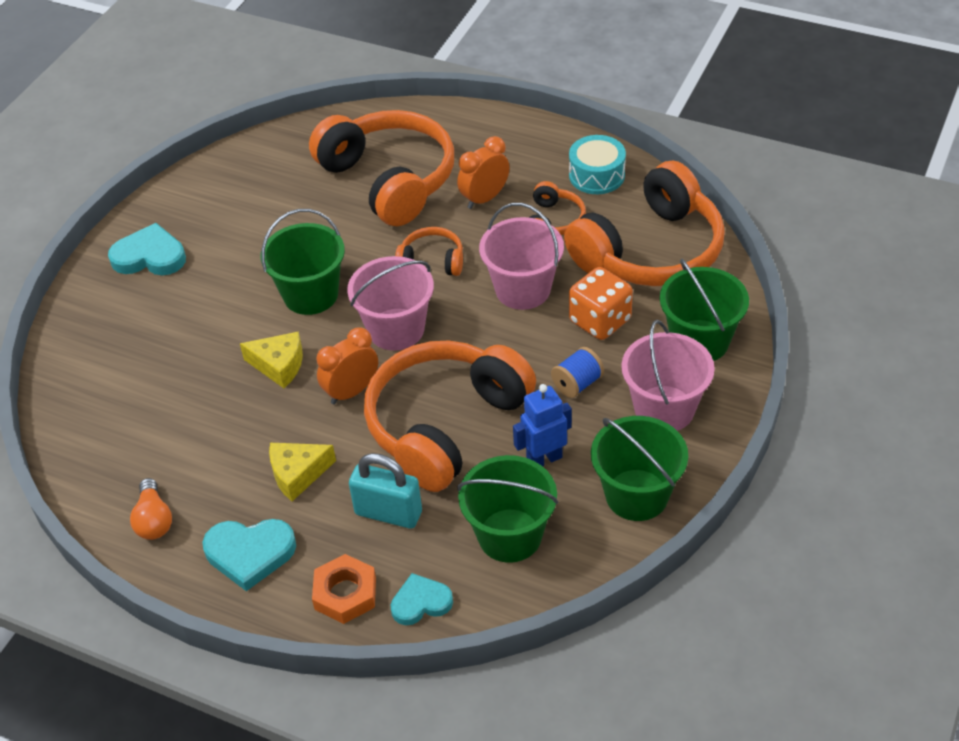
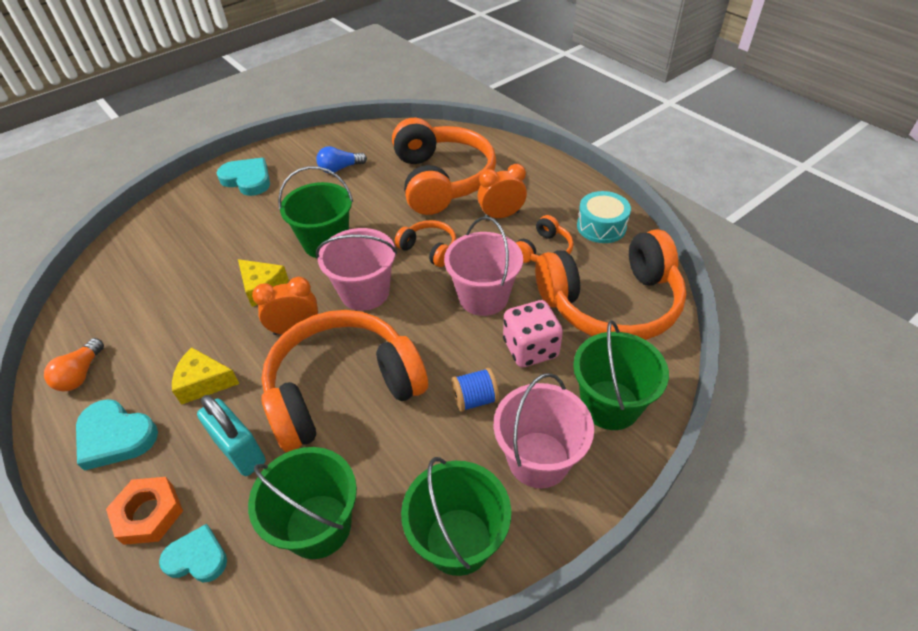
camera: 25 degrees right, 0 degrees up
(256, 205) = (340, 168): none -> blue light bulb
(544, 459) = (399, 460): blue robot -> none
(600, 321) = (530, 349): orange dice -> pink dice

